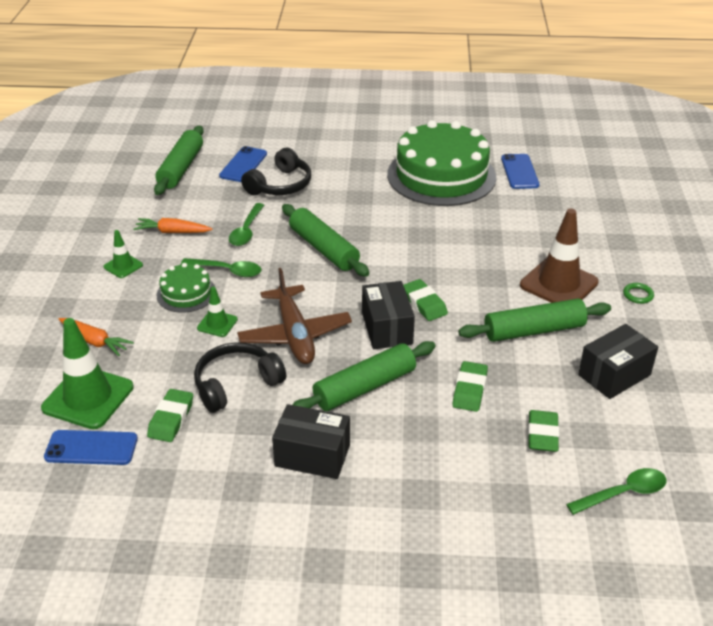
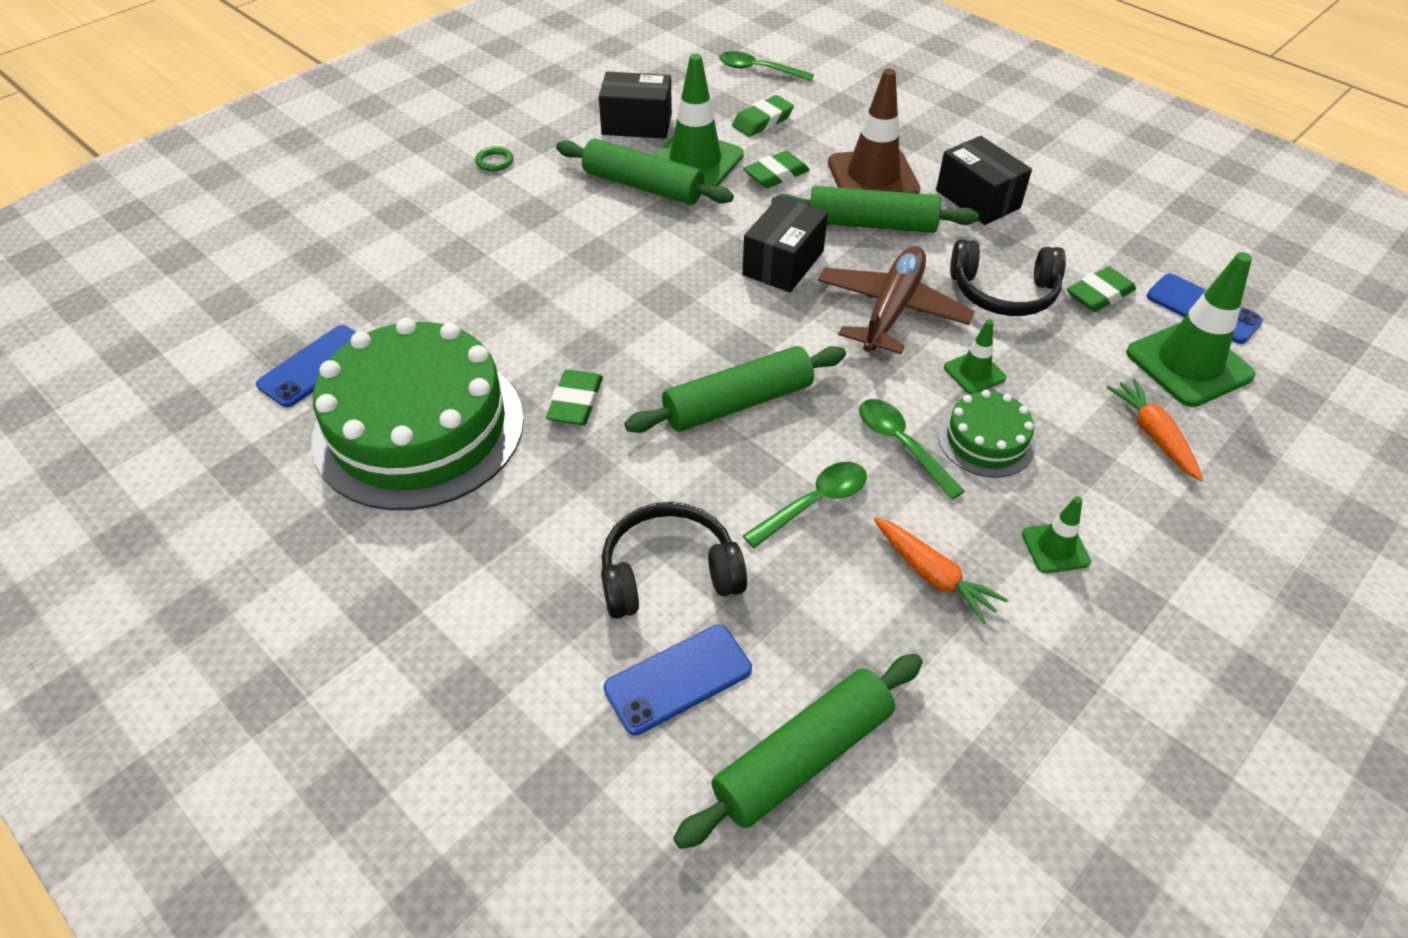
camera: 140 degrees left, 10 degrees up
(323, 249) = (738, 403): green rolling pin -> green rolling pin turned 60 degrees clockwise
(424, 303) = (709, 266): green eraser -> green eraser (576, 402)
(533, 368) = (695, 161): none -> green traffic cone
(558, 284) = (544, 210): brown traffic cone -> brown traffic cone (873, 177)

